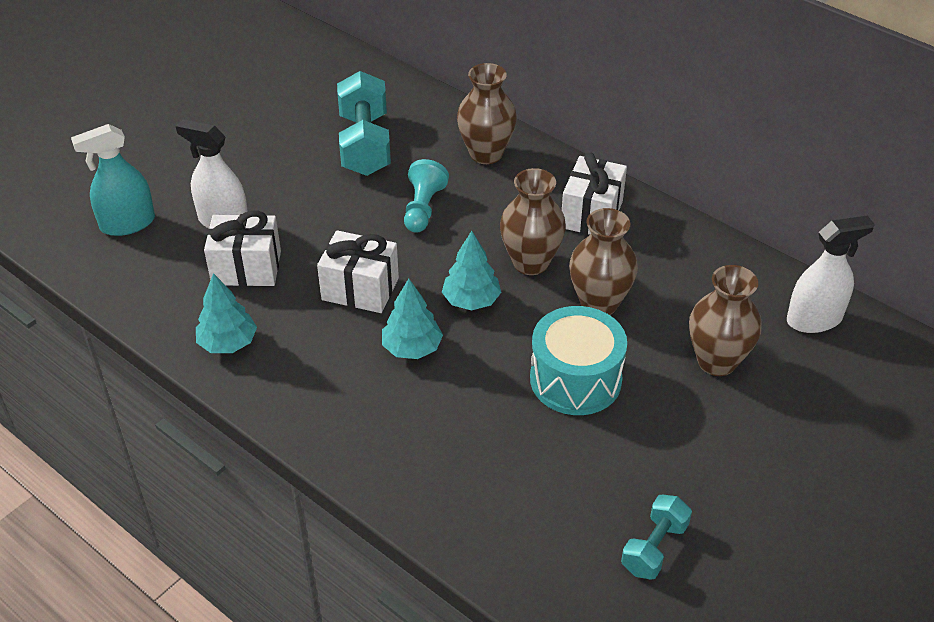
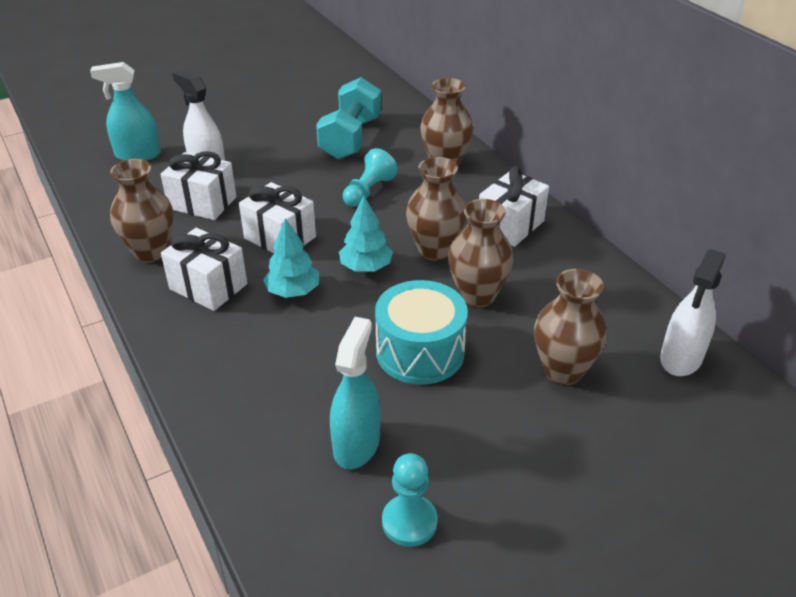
camera: 20 degrees right, 5 degrees down
(228, 343) = (151, 252): turquoise tree -> brown vase
(318, 367) = (208, 286): none -> white gift
(567, 490) = (356, 444): none -> turquoise spray bottle
(654, 548) = (409, 522): turquoise dumbbell -> turquoise pawn
(814, 319) = (681, 358): white spray bottle -> white spray bottle turned 120 degrees clockwise

